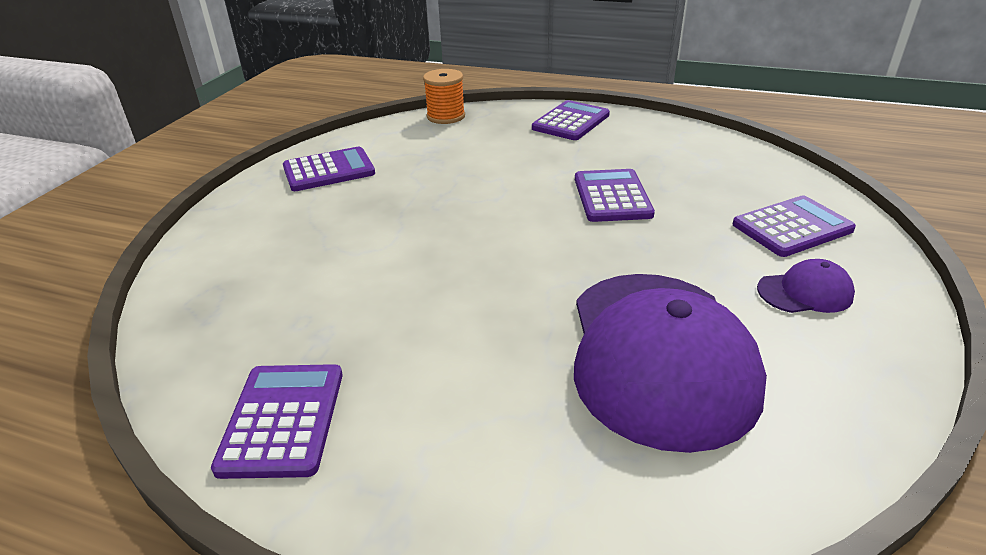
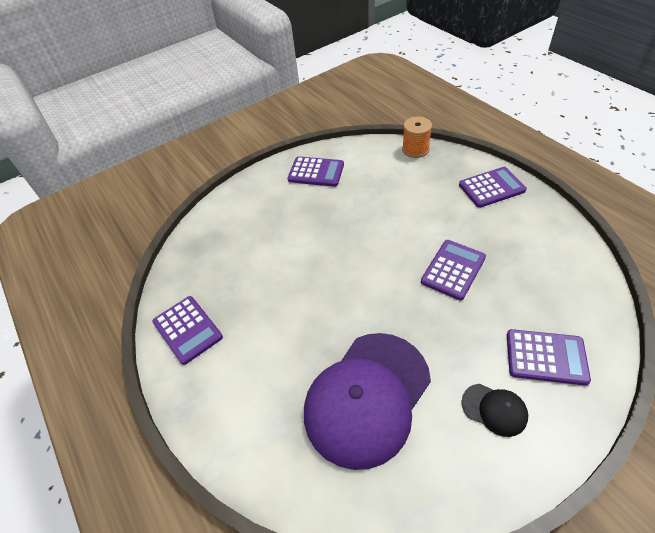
camera: 40 degrees right, 15 degrees up
(282, 420) = (187, 329): purple calculator -> purple calculator turned 105 degrees clockwise
(805, 292) = (494, 409): purple cap -> black cap

